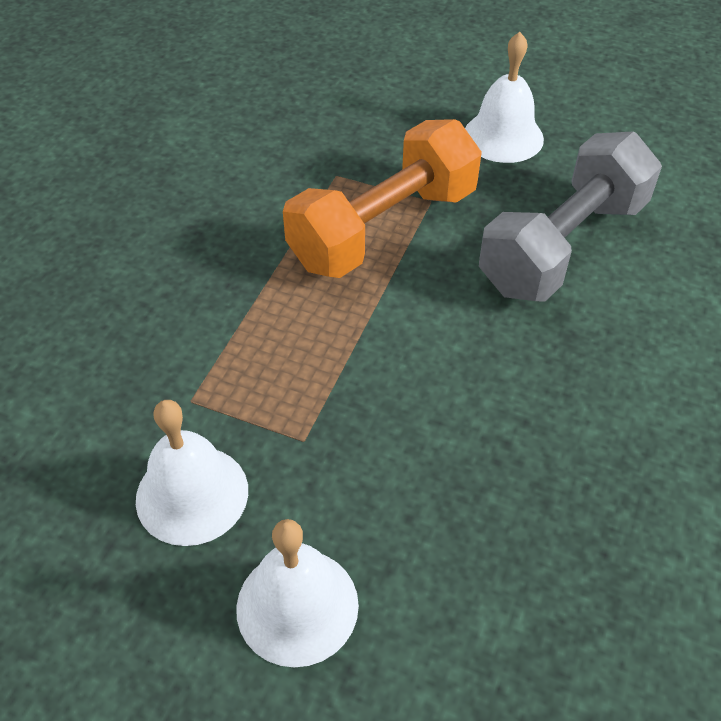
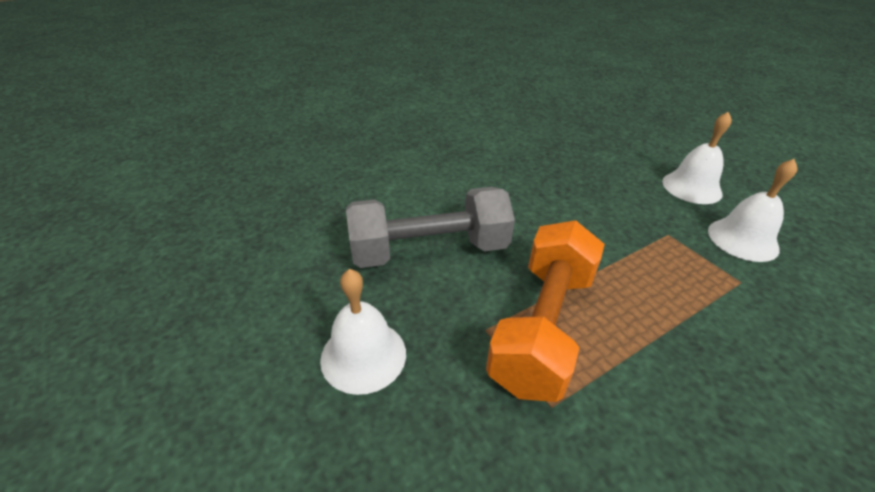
camera: 145 degrees left, 10 degrees down
(383, 228) = (542, 327): orange dumbbell -> orange dumbbell turned 60 degrees counterclockwise

